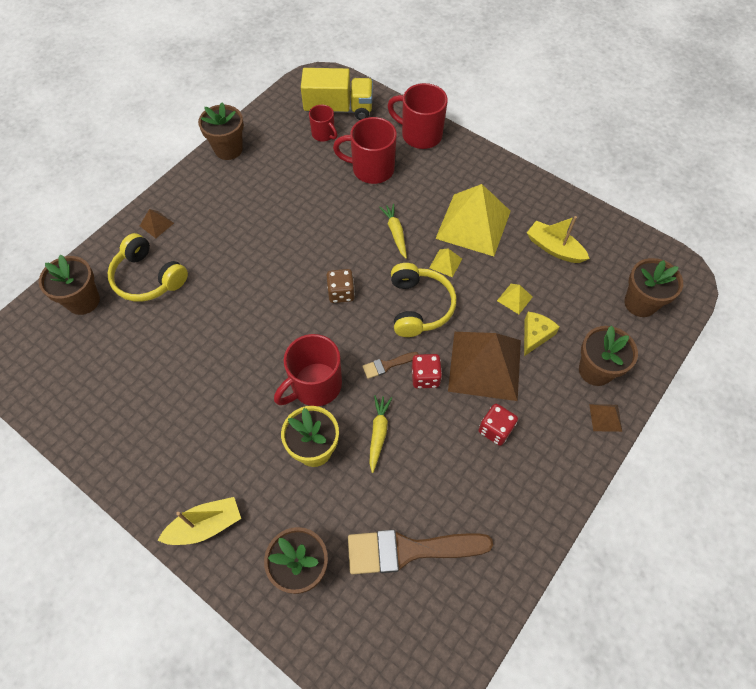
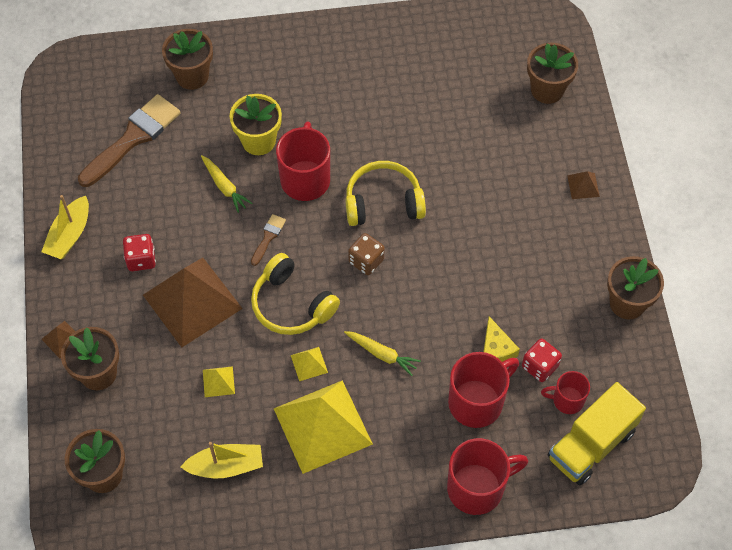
camera: 135 degrees right, 0 degrees up
(148, 278) = (527, 144): yellow headphones -> yellow headphones (383, 202)
(205, 525) = (278, 48): yellow boat -> yellow boat (69, 235)
(425, 377) = (230, 253): red dice -> red dice (539, 366)
(535, 335) = (173, 362): yellow cheese -> yellow cheese (496, 349)

